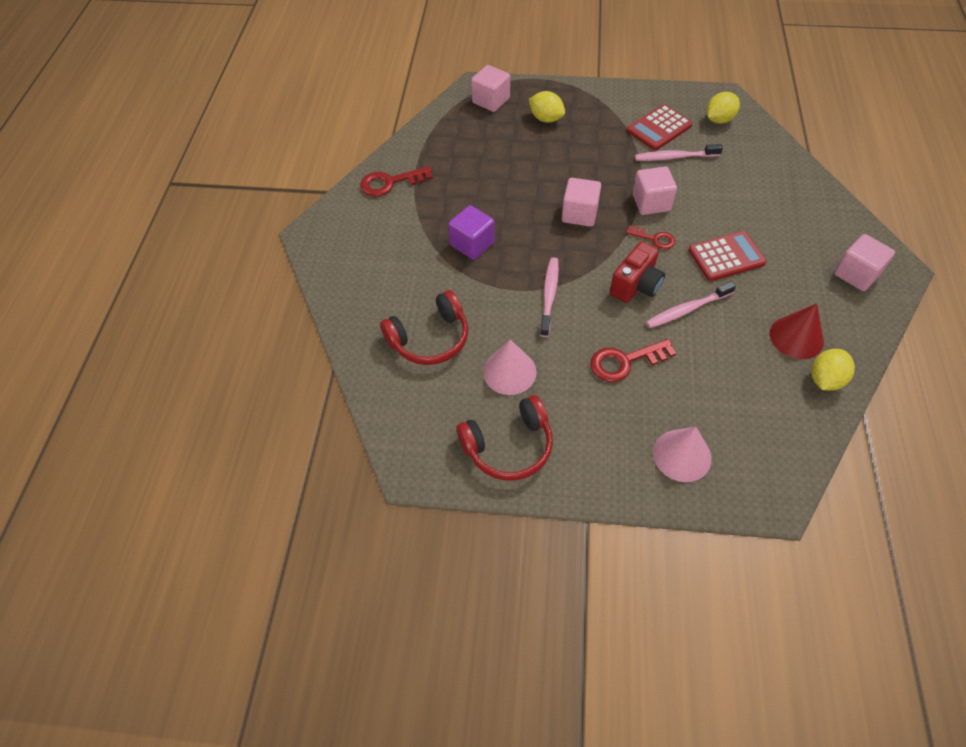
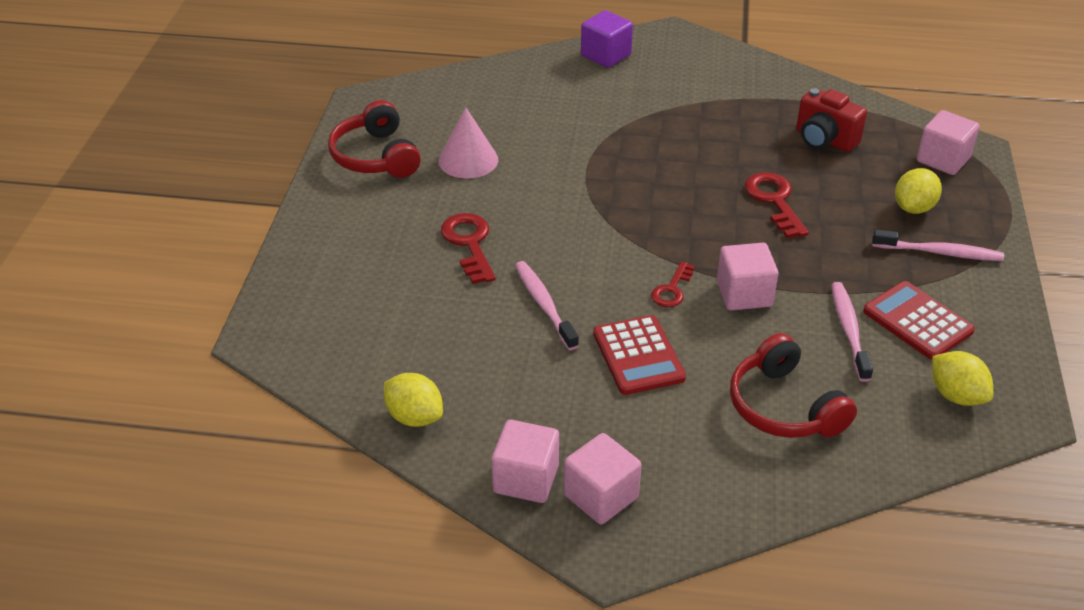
camera: 90 degrees right, 15 degrees down
(390, 183) = (761, 81): red key -> red key (774, 201)
(430, 339) = (519, 110): red headphones -> red headphones (784, 407)
(472, 244) = (659, 139): purple cube -> purple cube (606, 55)
(549, 296) = (574, 193): pink toothbrush -> pink toothbrush (940, 252)
(579, 214) = (716, 226): pink cube -> pink cube (526, 479)
(636, 286) = (587, 264): red camera -> red camera (824, 140)
(682, 455) = (335, 274): pink cone -> none
(796, 337) = (487, 402): red cone -> none

